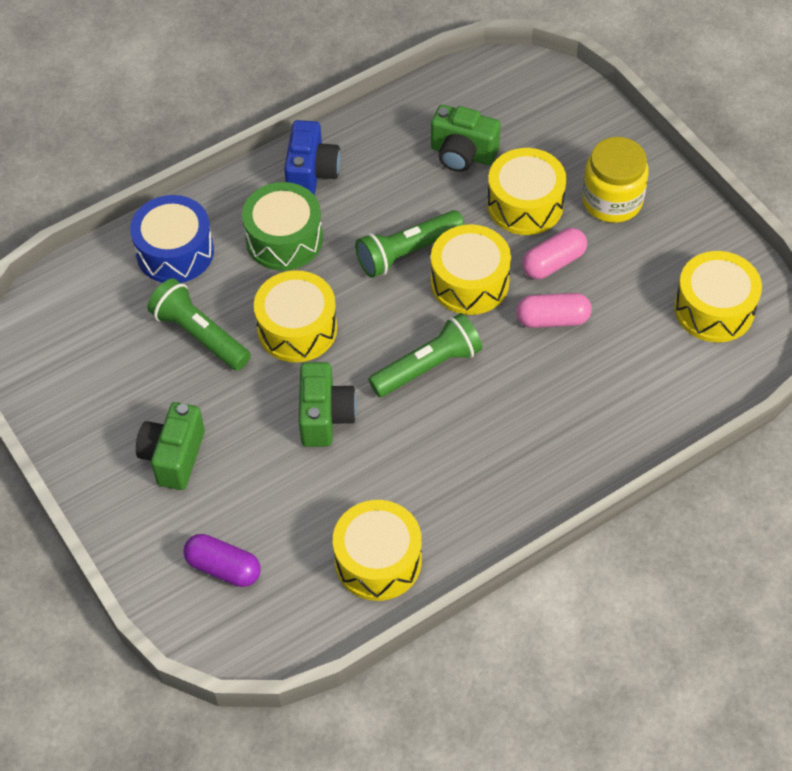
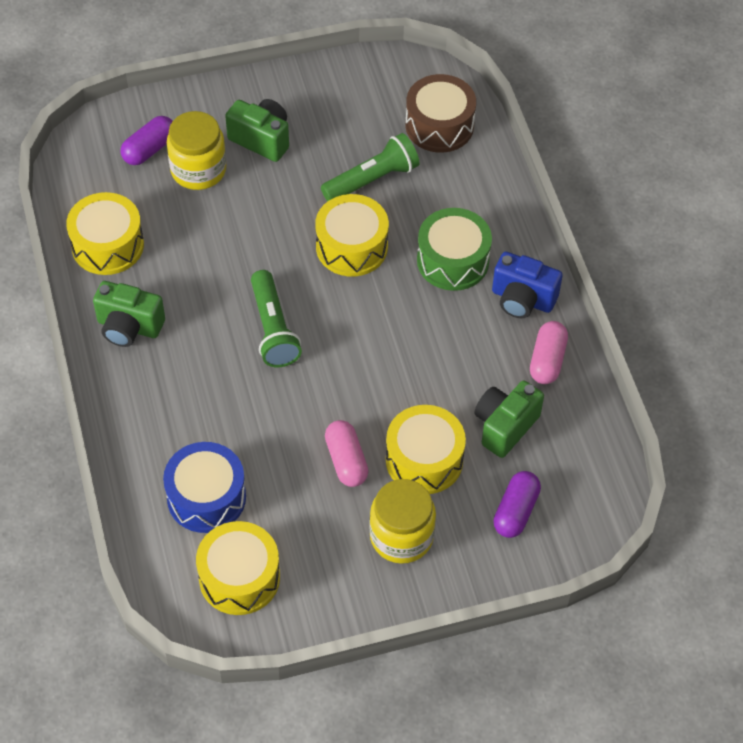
camera: 105 degrees right, 0 degrees up
(104, 295) = (439, 125): none -> brown drum
(175, 252) = (467, 181): blue drum -> blue drum (206, 497)
(238, 506) = (198, 170): none -> yellow jar
(325, 417) = (255, 244): green camera -> green camera (129, 327)
(407, 252) = (402, 348): green flashlight -> none
(469, 282) = (350, 387): yellow drum -> none
(547, 127) = (515, 511): none -> purple capsule
(552, 319) = (283, 439): pink capsule -> pink capsule (547, 360)

